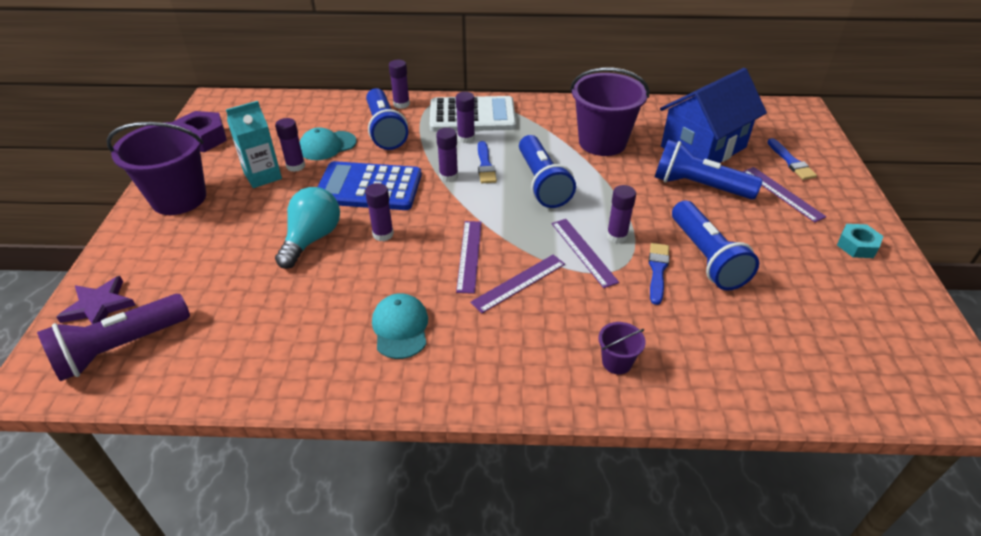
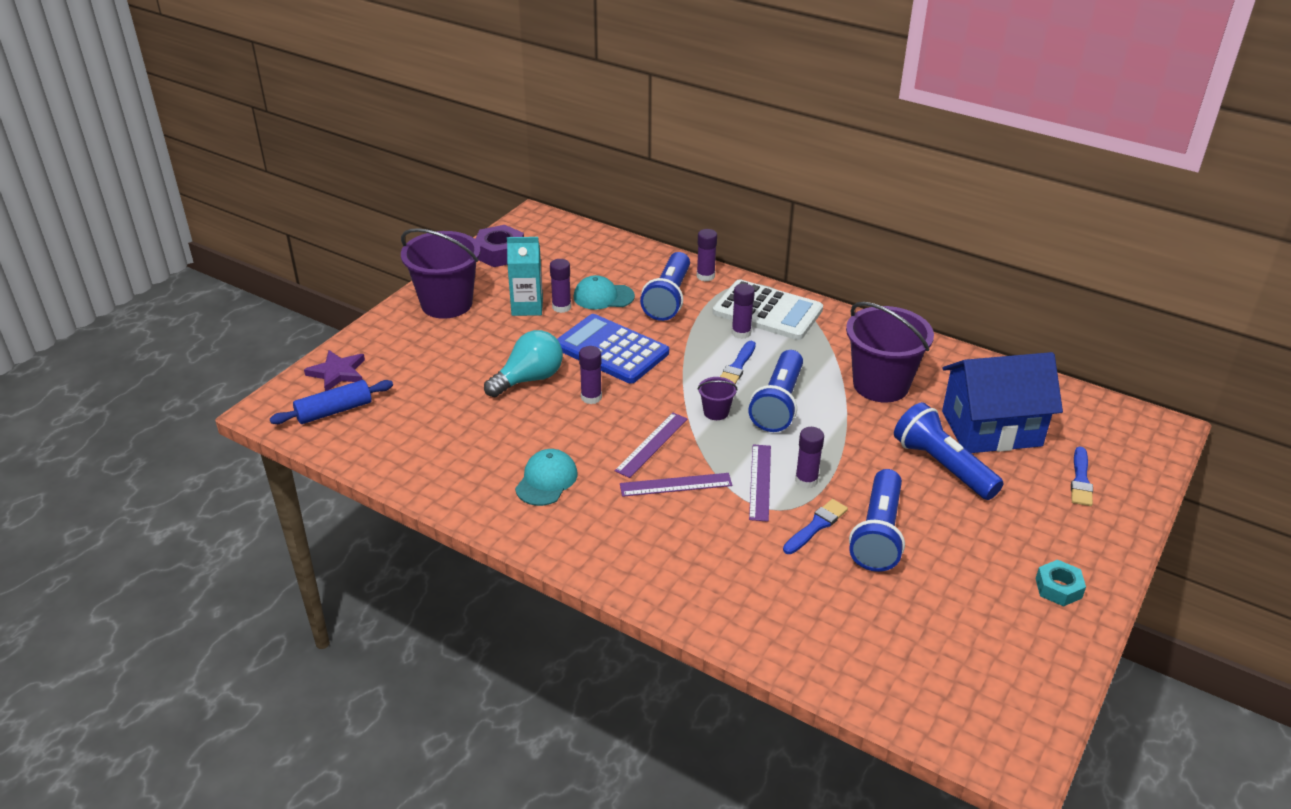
camera: 30 degrees right, 5 degrees down
(120, 348) = (334, 411): purple flashlight -> blue rolling pin
(448, 176) = (692, 365): purple glue stick -> none
(617, 362) = (704, 582): purple bucket -> purple bucket (716, 412)
(782, 193) = (1031, 507): purple ruler -> none

